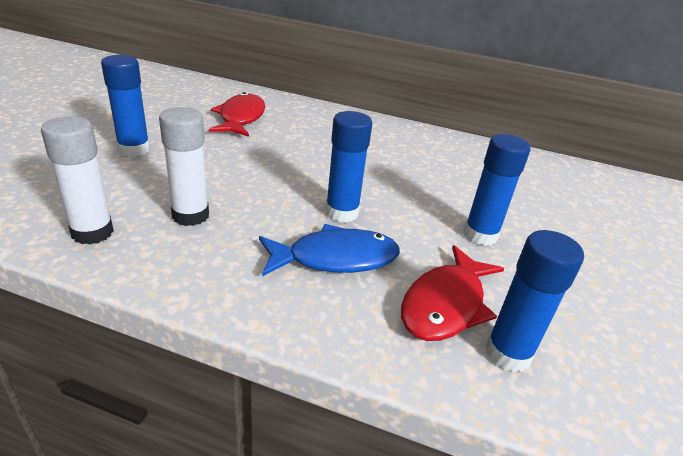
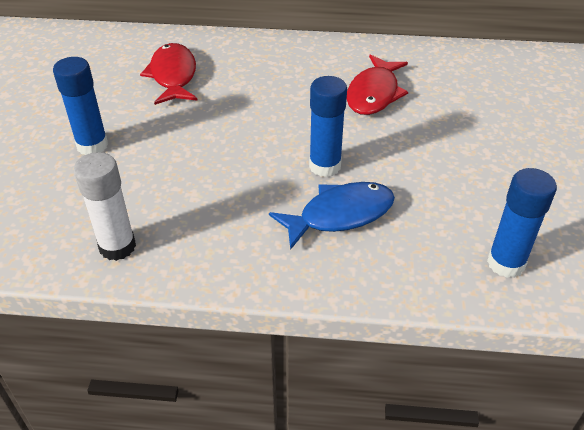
camera: 10 degrees left, 10 degrees up
(190, 215) = (192, 206): white glue stick -> none
(446, 304) = (446, 234): red fish -> red fish (374, 93)
(480, 235) = (453, 157): blue glue stick -> none

